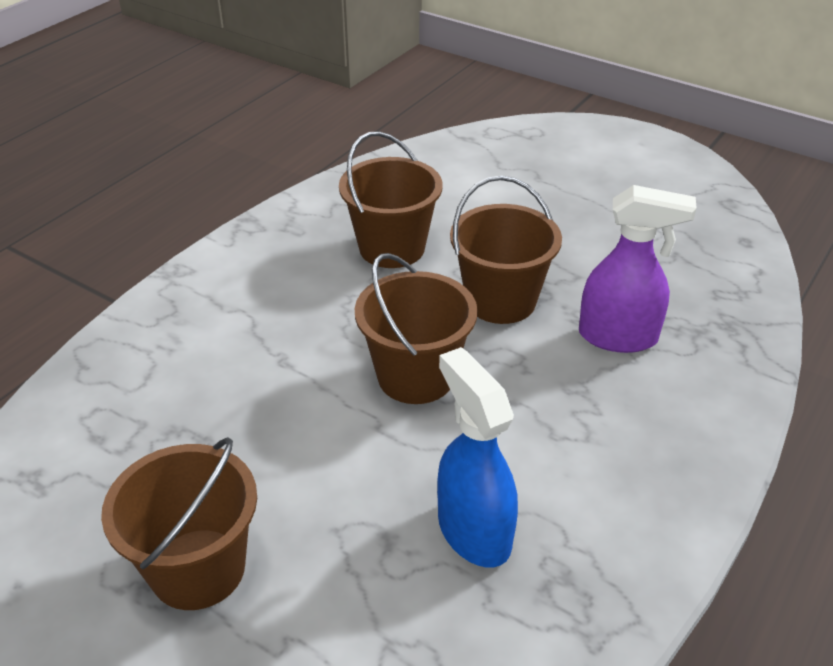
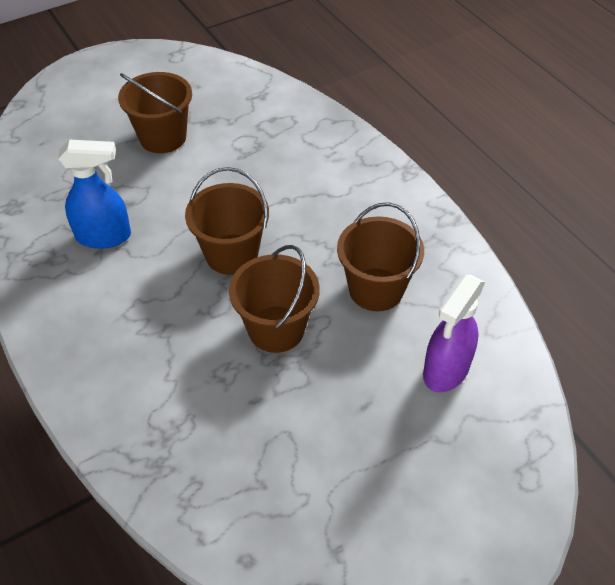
camera: 115 degrees right, 10 degrees up
(619, 337) = (193, 381): purple spray bottle -> purple spray bottle (445, 370)

